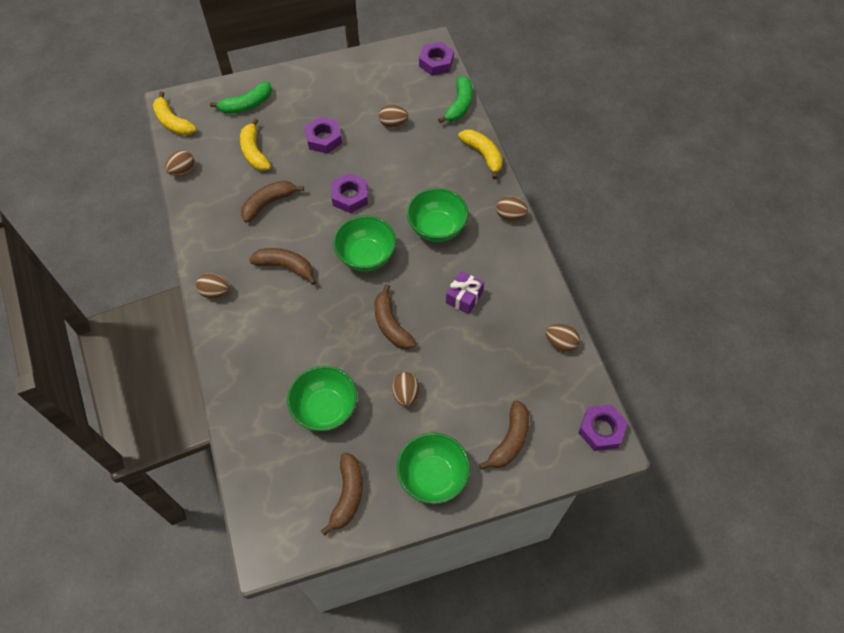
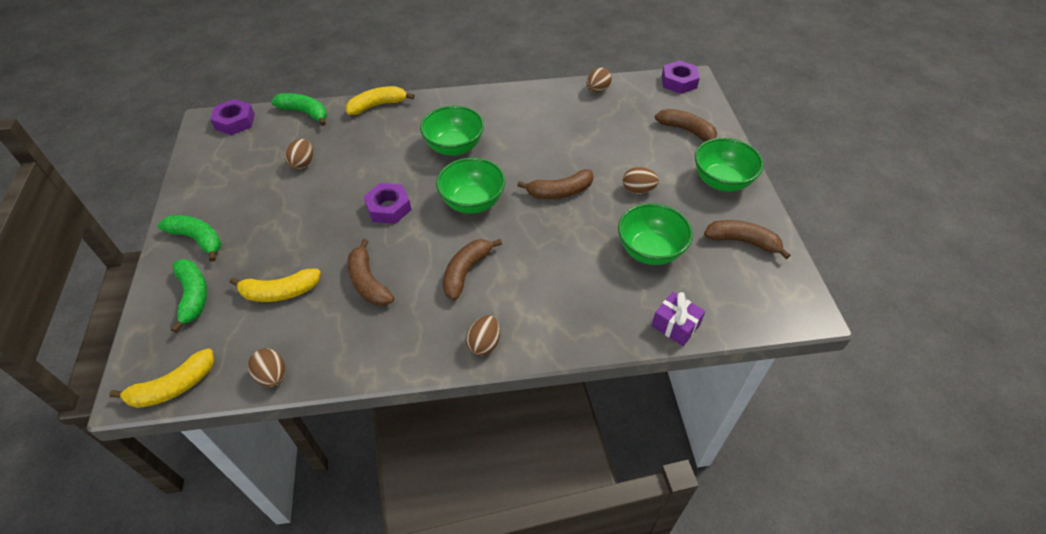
camera: 80 degrees left, 10 degrees down
(300, 87) = (198, 239): none -> green banana
(324, 139) = (293, 223): purple nut -> none
(464, 297) = (540, 139): purple gift -> purple gift (675, 325)
(510, 215) = (457, 98): brown egg -> none

